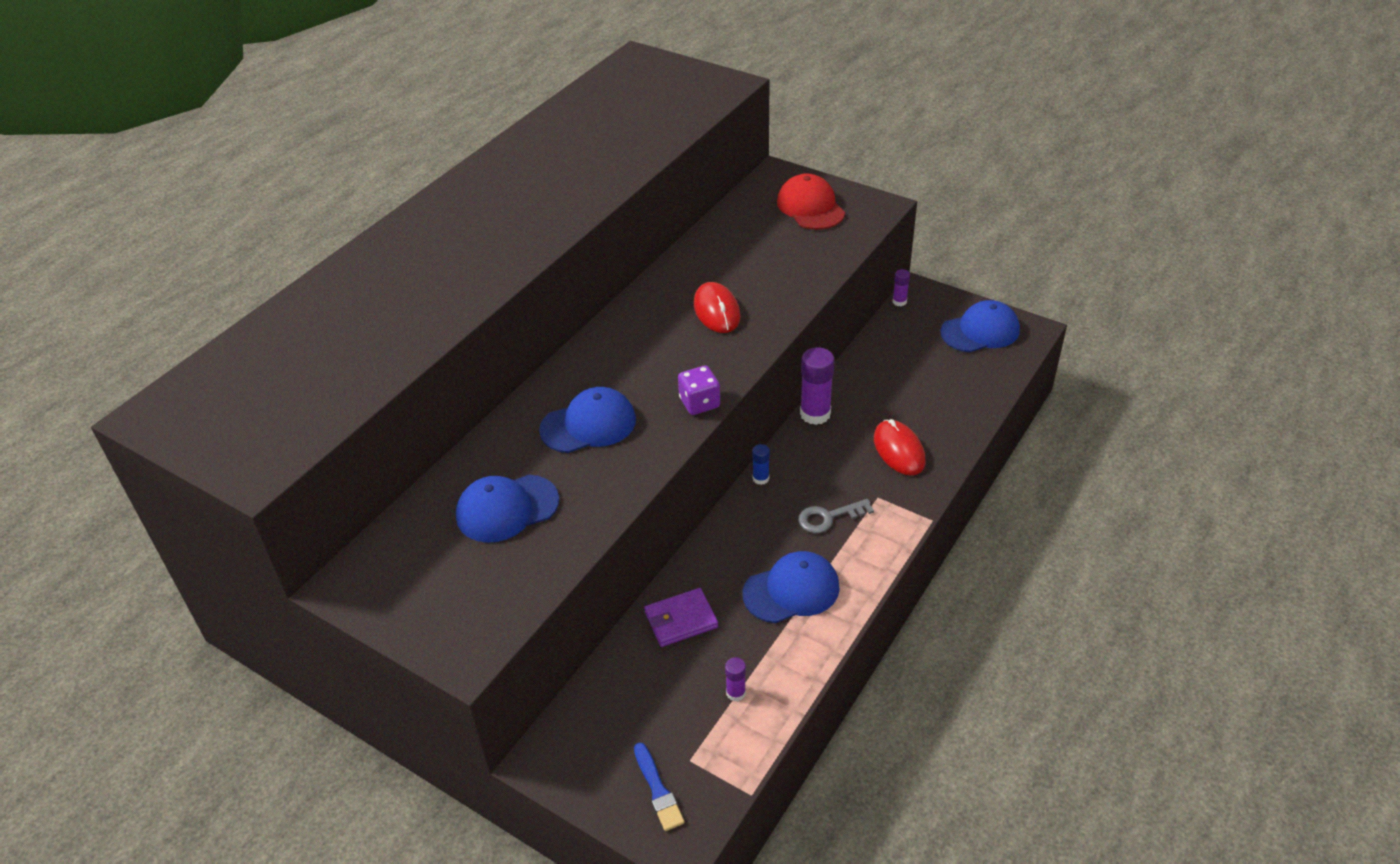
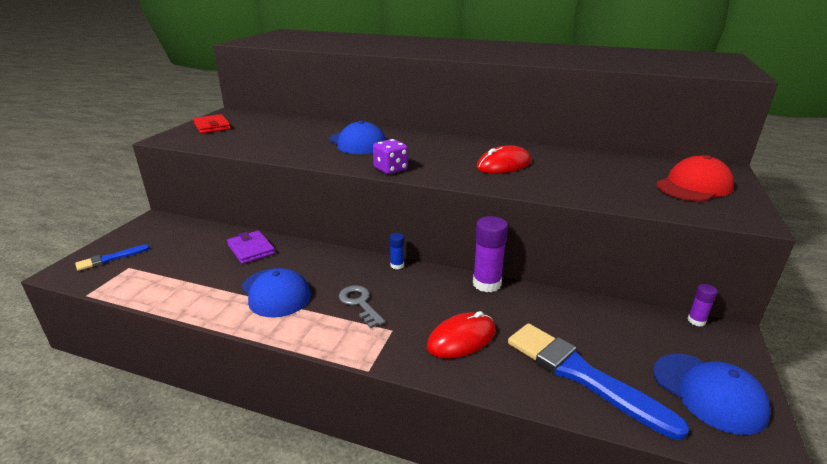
camera: 75 degrees right, 15 degrees down
(423, 601) = (212, 126): none -> red wallet
(507, 508) = (280, 133): blue cap -> none
(735, 693) = (179, 278): purple glue stick -> none
(955, 389) = (582, 375): none -> blue brush

